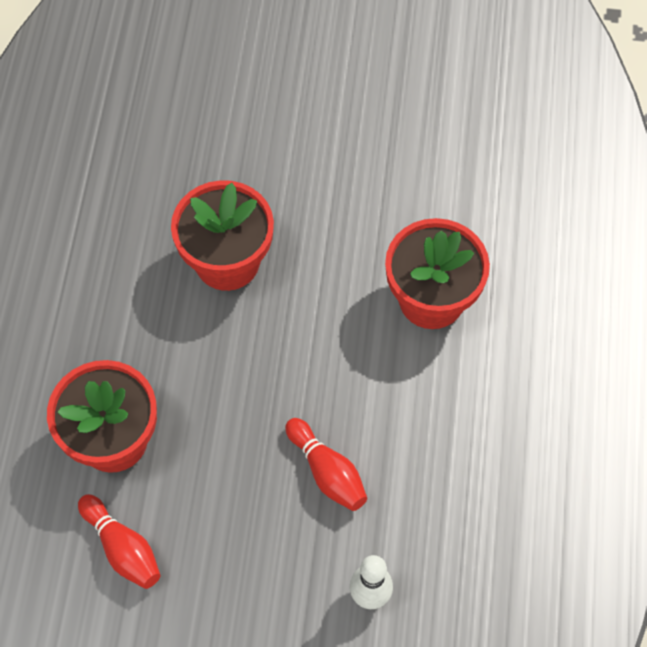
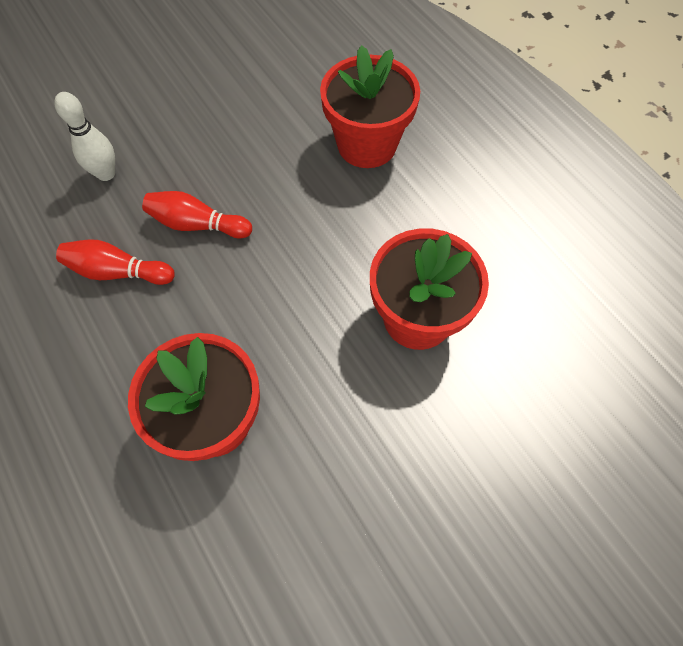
camera: 140 degrees right, 0 degrees up
(122, 548) = (297, 97): red bowling pin -> red bowling pin (118, 272)

